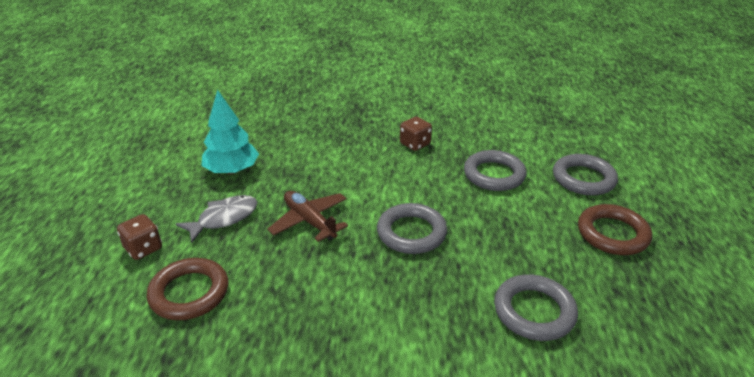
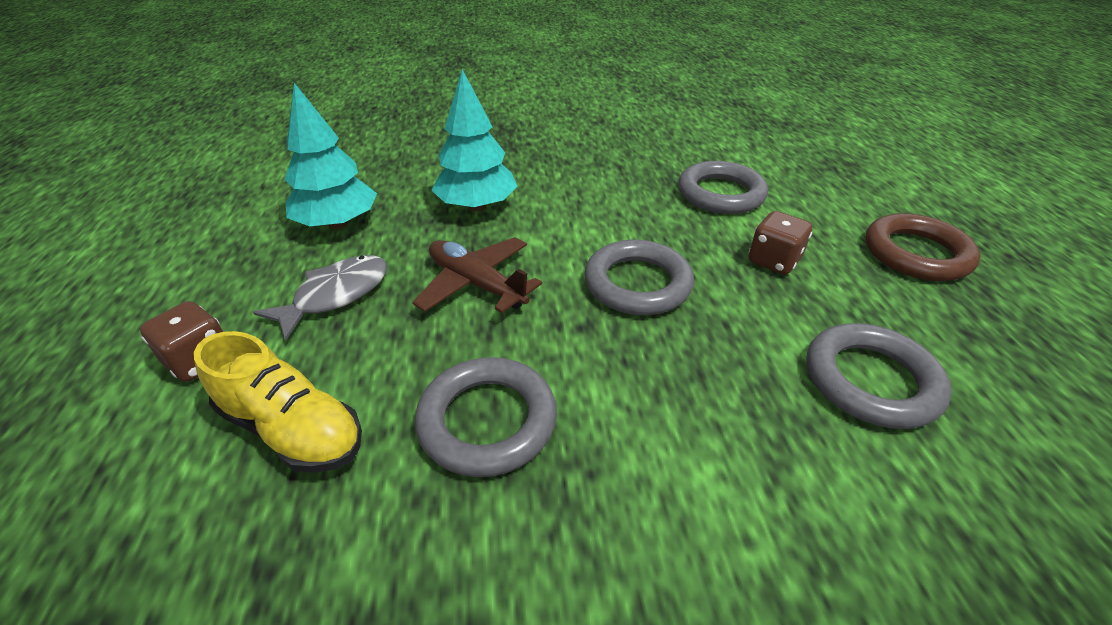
camera: 10 degrees left, 5 degrees up
(189, 293) = (293, 429): brown ring -> yellow shoe
(323, 167) = (477, 206): none -> turquoise tree
(415, 144) = (598, 166): brown dice -> brown dice (773, 261)
(583, 179) = (839, 188): grey ring -> grey ring (487, 421)

